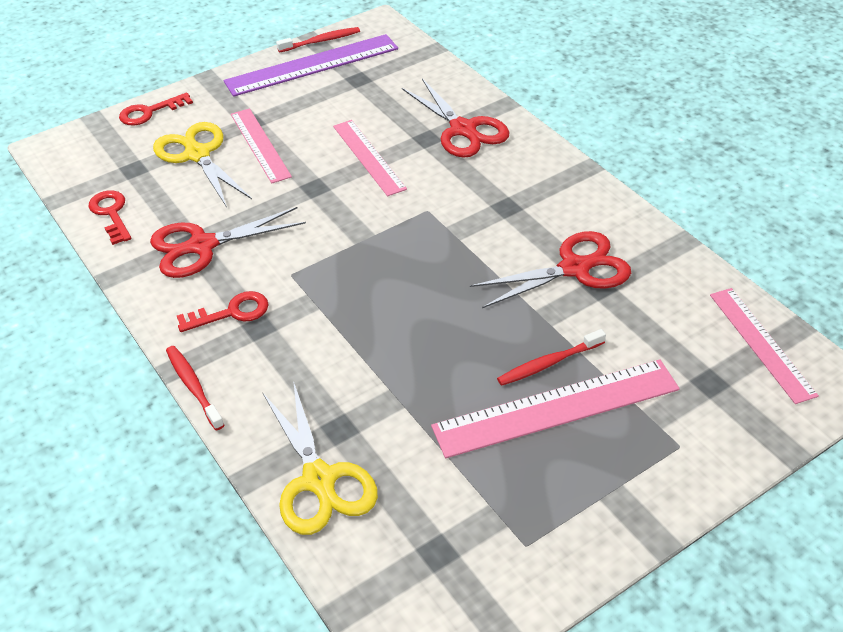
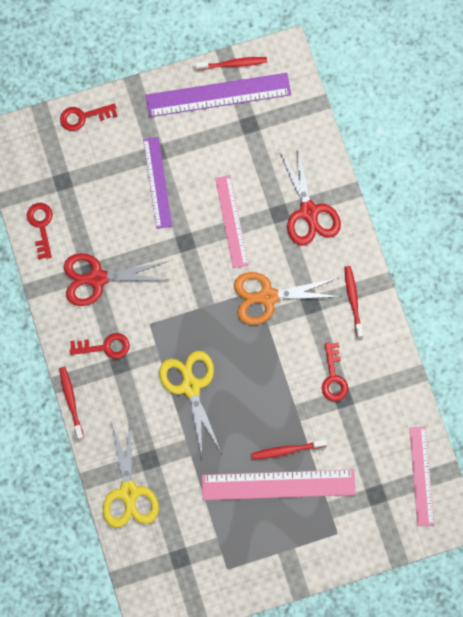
camera: 15 degrees right, 30 degrees up
(197, 155) = (110, 180): yellow scissors -> yellow scissors (191, 387)
(260, 145) = (157, 182): pink ruler -> purple ruler
(446, 212) = (268, 297): none -> orange scissors
(559, 191) = (353, 300): none -> red toothbrush
(574, 268) = (333, 377): red scissors -> red key

